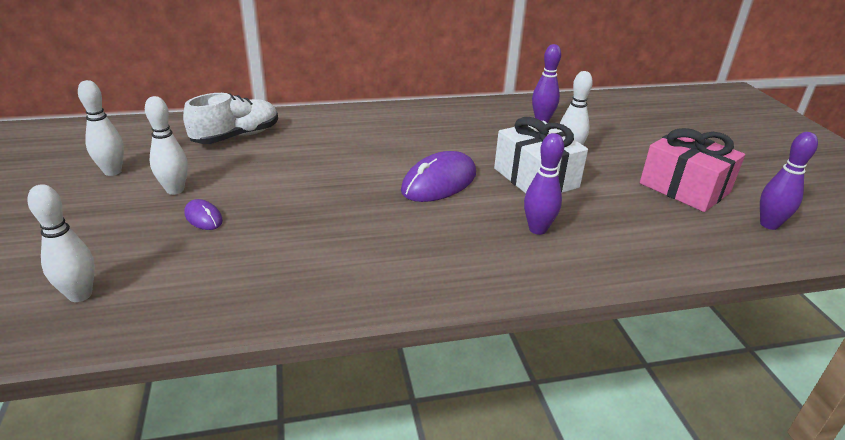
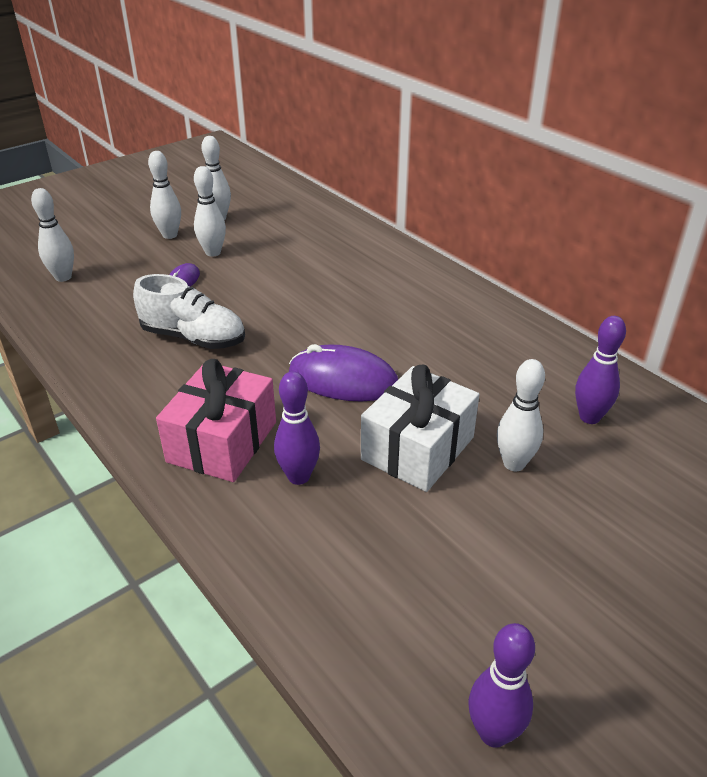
camera: 65 degrees right, 5 degrees up
(100, 205) = (170, 235): none -> white bowling pin
(236, 137) = (324, 241): white shoe -> white shoe (193, 338)
(684, 188) = (525, 607): pink gift -> pink gift (222, 442)

